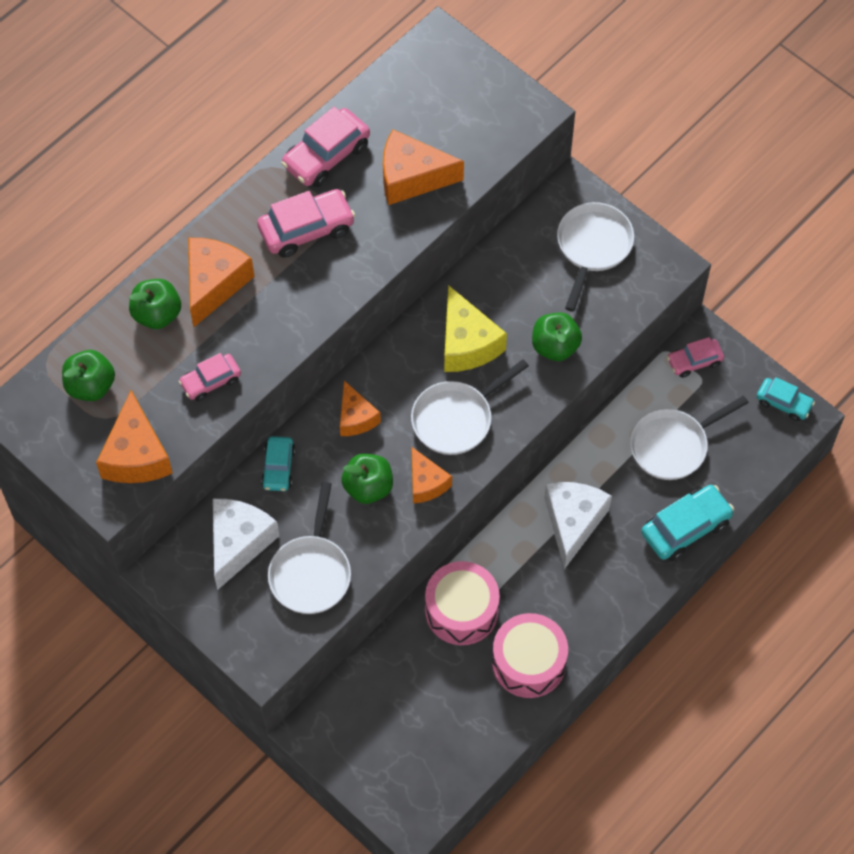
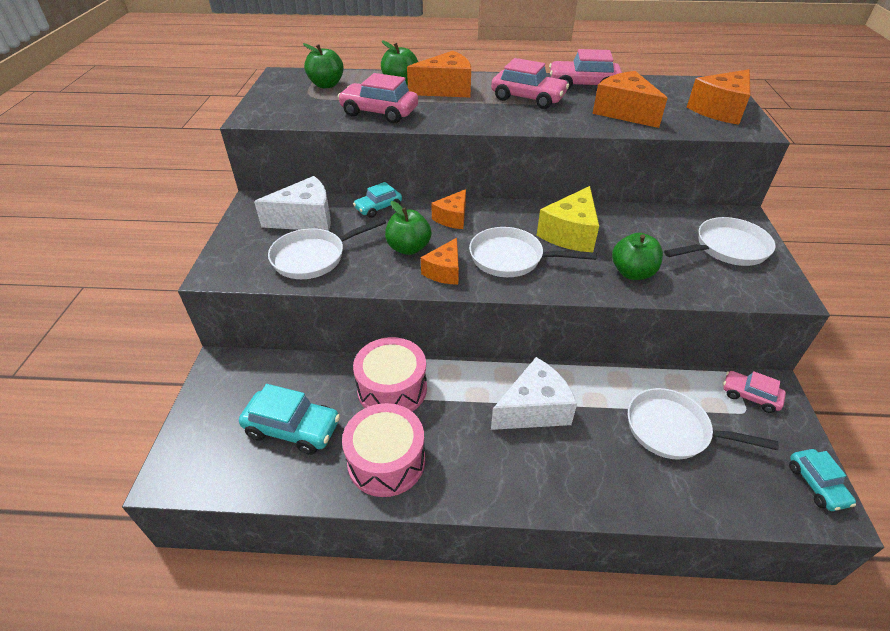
camera: 50 degrees right, 20 degrees down
(136, 455) = (295, 112): orange cheese -> orange cheese (720, 110)
(211, 381) = (379, 112): pink car -> pink car, size x1.61
(685, 528) = (622, 491): turquoise car -> turquoise car (293, 428)

